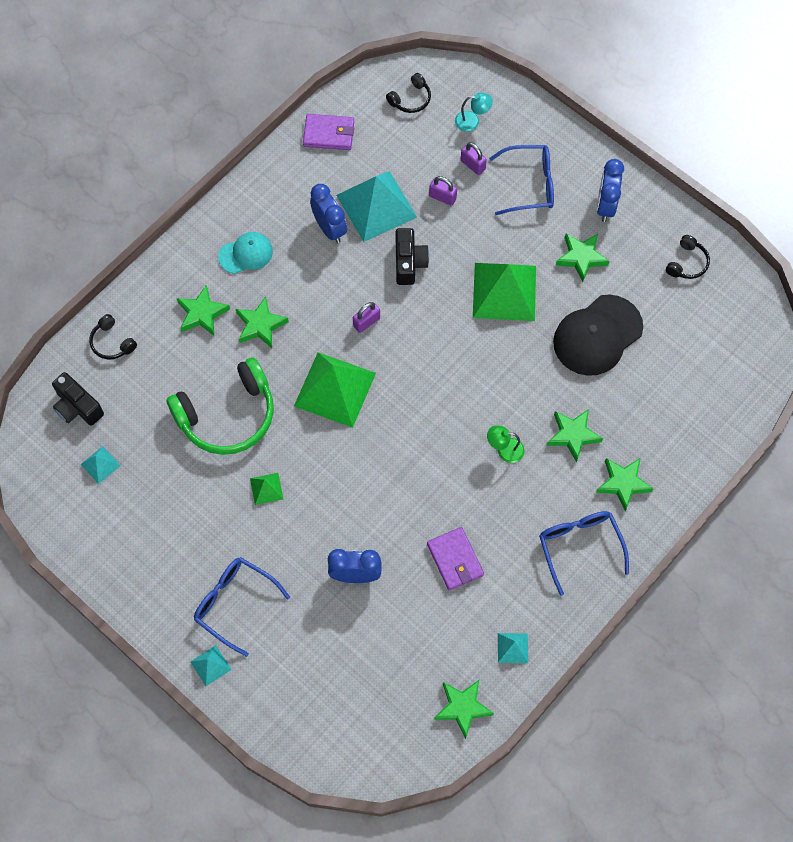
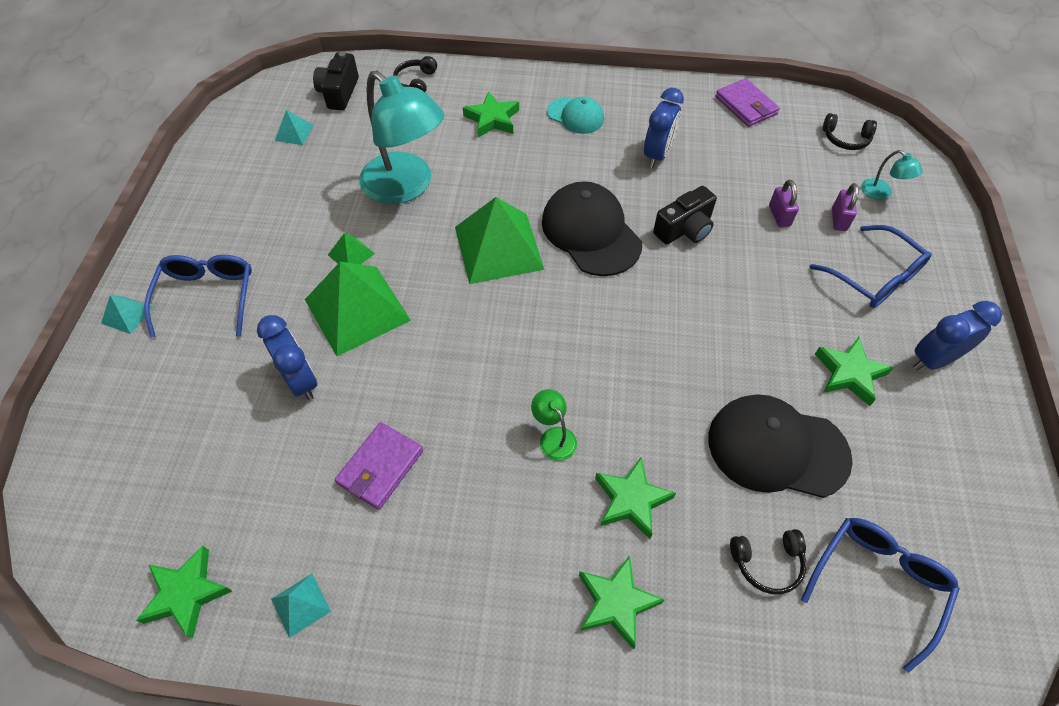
camera: 55 degrees right, 10 degrees down
(227, 416) = (406, 187): green headphones -> turquoise lamp
(260, 325) = (516, 161): green star -> none
(366, 322) = (591, 232): purple padlock -> black cap
(376, 206) = (715, 174): turquoise pyramid -> none
(504, 291) = (736, 325): green pyramid -> green pyramid (357, 309)
(579, 546) = (491, 602): blue glasses -> blue glasses (878, 582)
(687, 263) = (966, 491): black headphones -> black headphones (767, 563)

